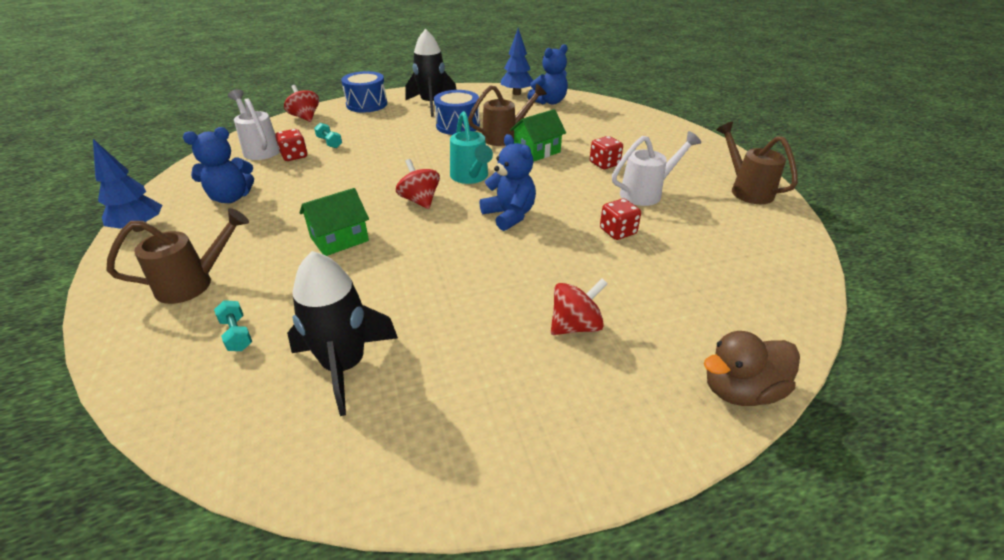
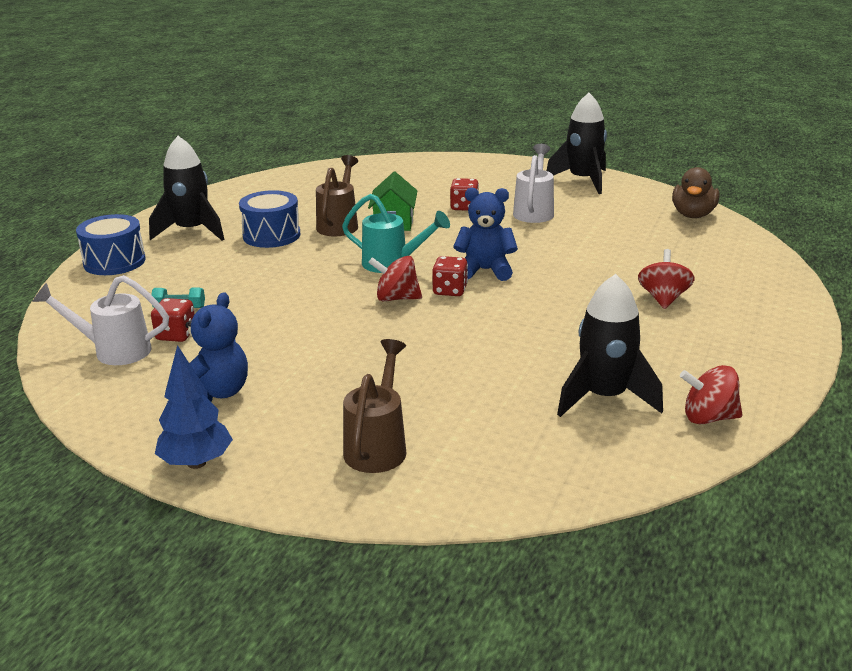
camera: 50 degrees left, 10 degrees down
(237, 334) = (500, 437): turquoise dumbbell -> none
(305, 117) = (74, 304): red spinning top -> red spinning top (708, 418)
(339, 239) = (407, 353): green house -> none
(516, 93) = (253, 187): blue tree -> none
(549, 102) = (303, 182): blue teddy bear -> none
(617, 232) = (571, 242): red dice -> red dice (450, 290)
(740, 390) = (780, 276): brown duck -> brown duck (693, 215)
(746, 189) = (583, 180): brown watering can -> black rocket

